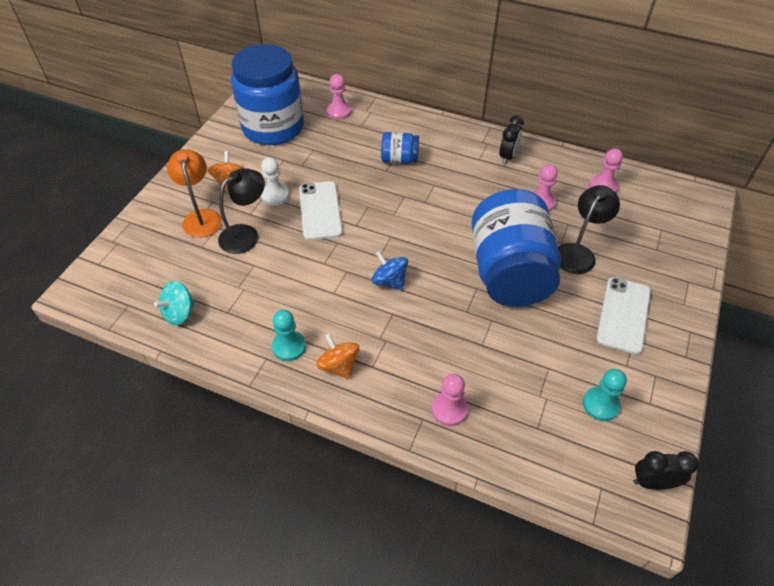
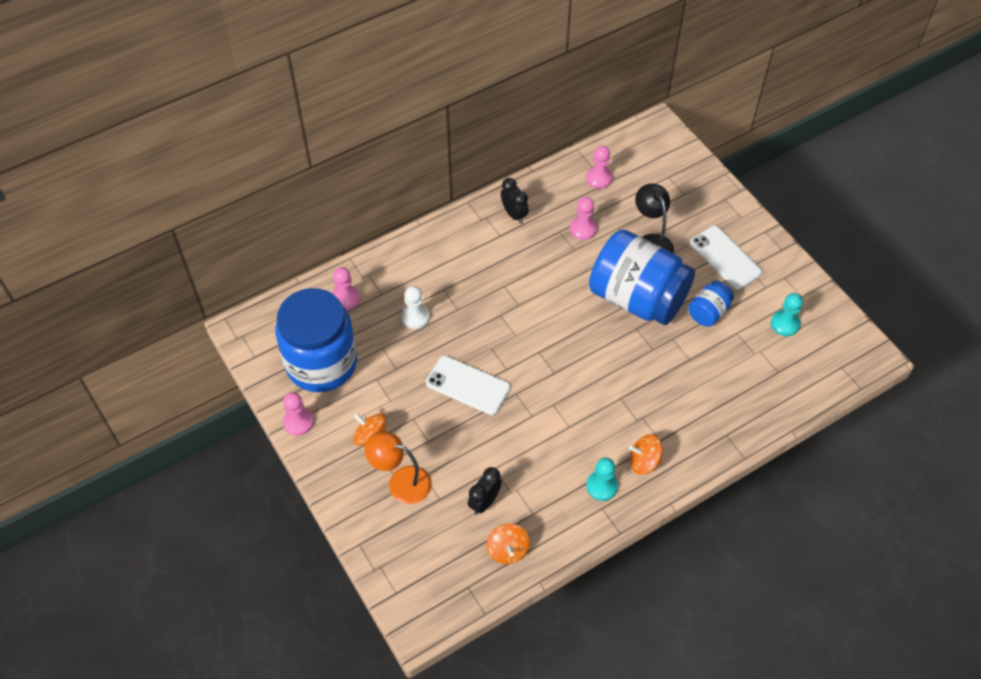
camera: 55 degrees left, 5 degrees up
(179, 313) = (508, 550): turquoise spinning top -> orange spinning top
(246, 234) = (452, 457): black lamp -> none
(275, 195) = (420, 409): white pawn -> white pawn (415, 317)
(389, 281) = (586, 381): blue spinning top -> none
(399, 159) = (452, 291): blue jar -> blue jar (708, 312)
(449, 409) = (729, 414): pink pawn -> pink pawn (298, 422)
(653, 482) = (855, 337): black clock -> black clock (484, 502)

